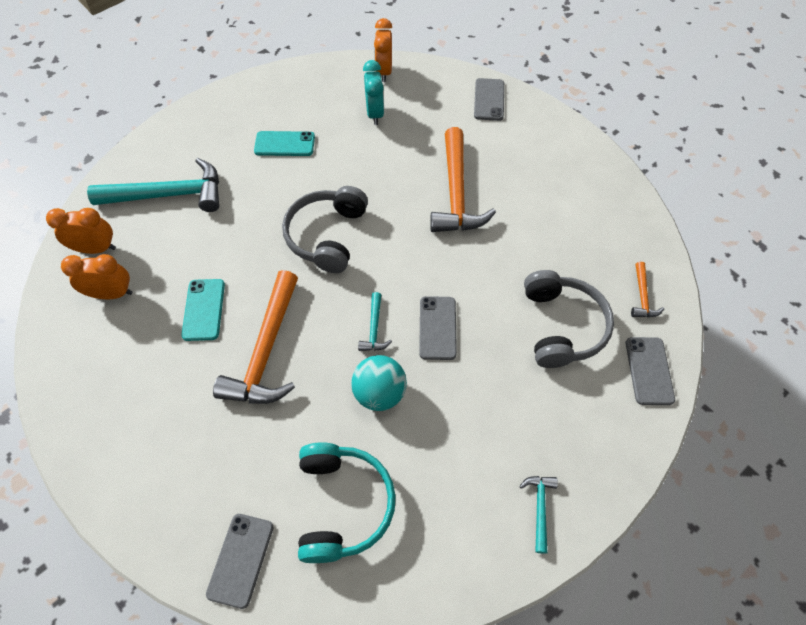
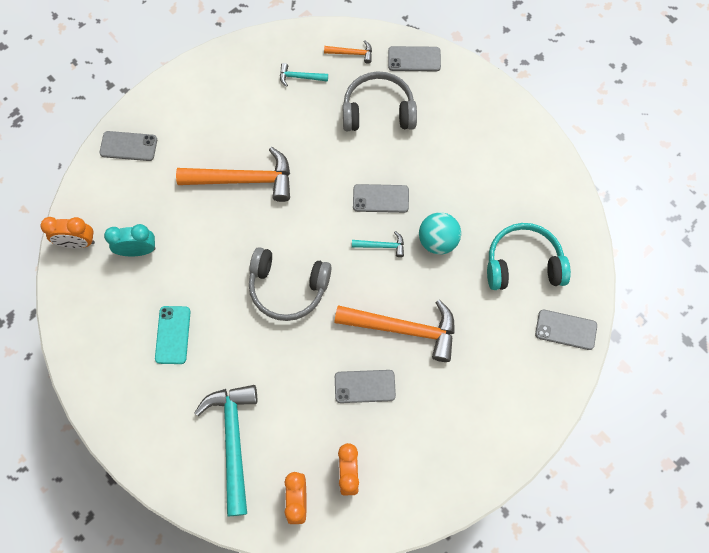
camera: 90 degrees left, 10 degrees up
(204, 309) = (365, 386): turquoise phone -> grey phone
(539, 508) = (516, 139): turquoise hammer -> turquoise hammer (300, 77)

